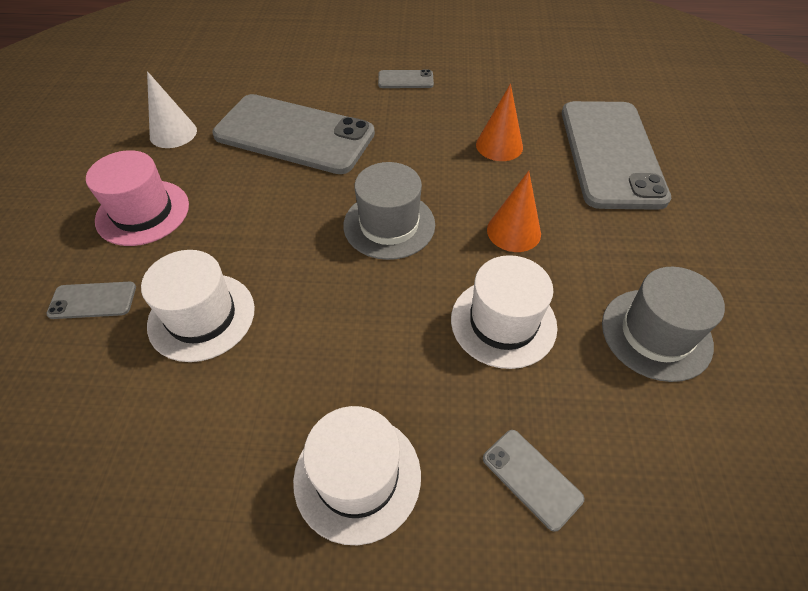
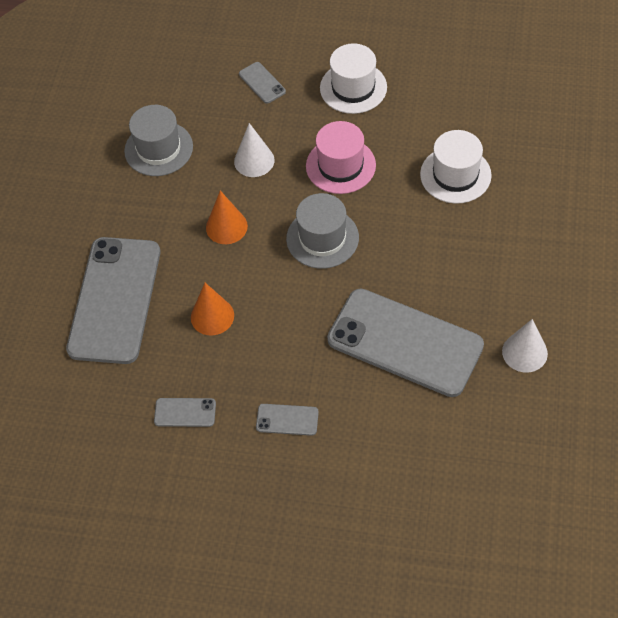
camera: 170 degrees left, 5 degrees up
(93, 300) = (534, 189): grey phone -> grey phone (185, 412)
(143, 212) = (524, 261): pink hat -> pink hat (340, 165)
(503, 322) = (254, 160): white hat -> white cone

